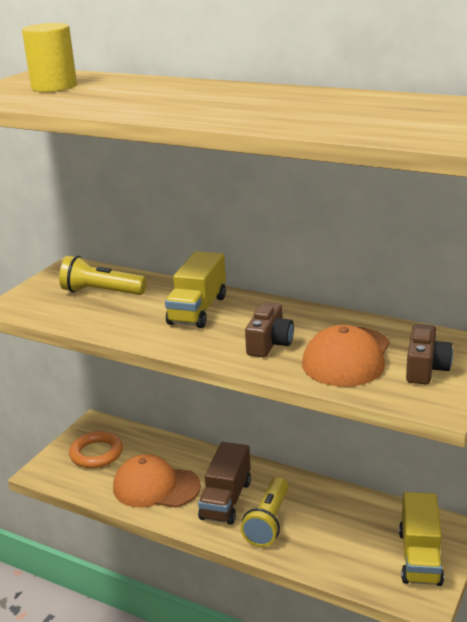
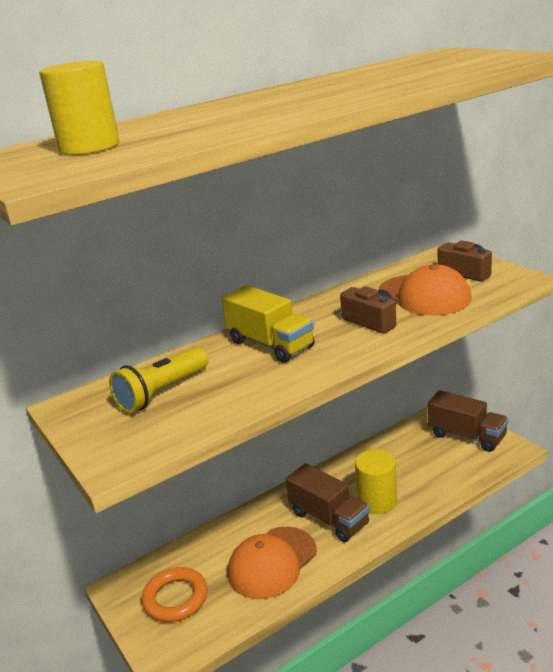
camera: 60 degrees left, 0 degrees up
(268, 522) = (377, 501): yellow flashlight -> yellow cylinder
(420, 557) = (467, 436): yellow truck -> brown truck

